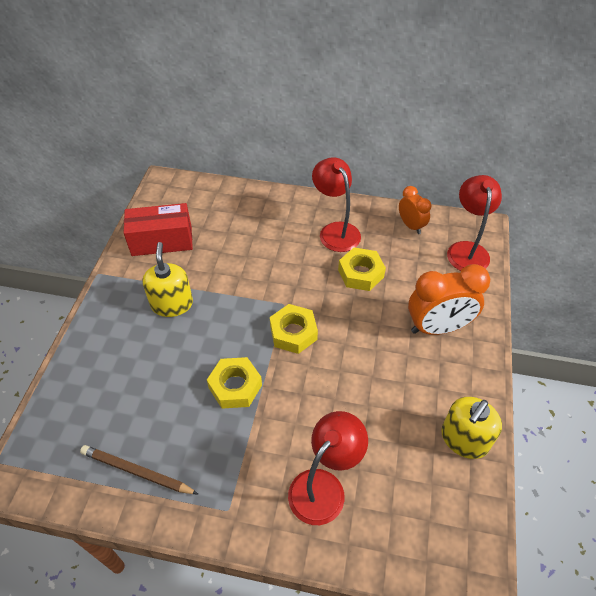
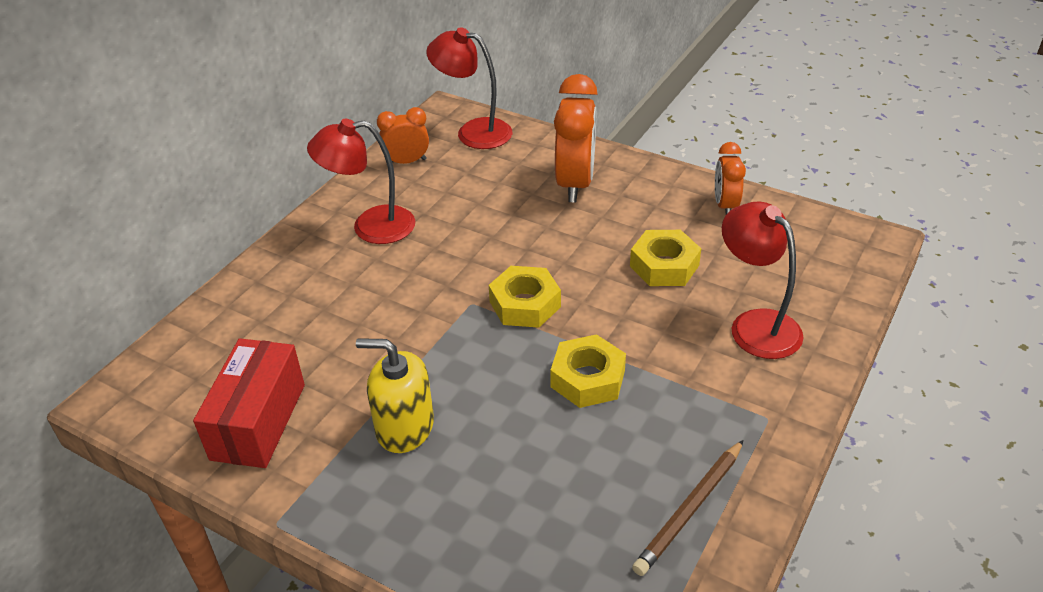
camera: 70 degrees left, 10 degrees down
(360, 273) = (459, 222): yellow nut -> yellow nut (664, 265)
(464, 439) = (725, 205): yellow soap dispenser -> orange clock

